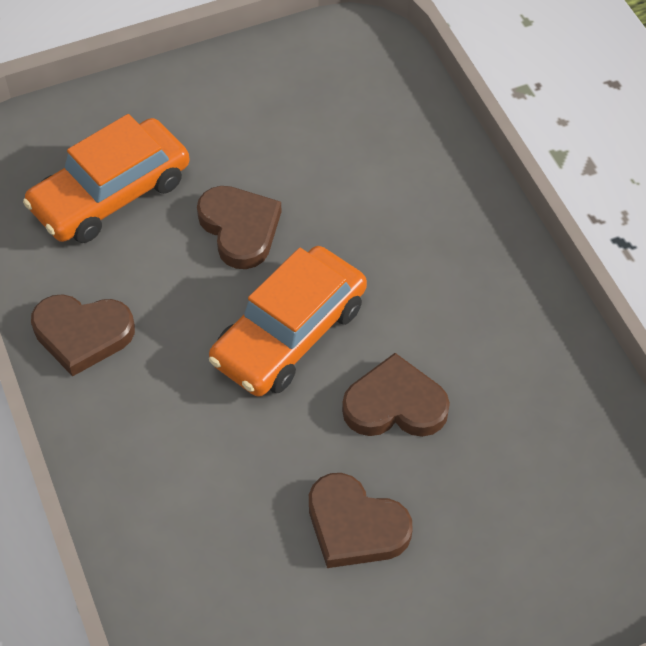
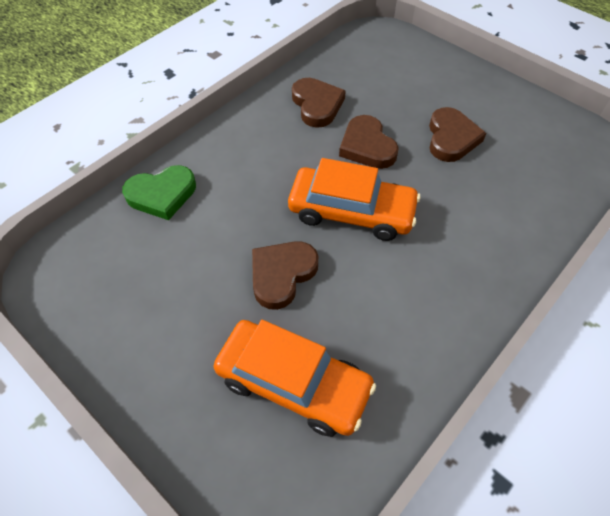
camera: 115 degrees left, 0 degrees up
(82, 334) = (431, 333): brown heart -> brown heart (317, 105)
(424, 153) = (162, 194): none -> green heart

